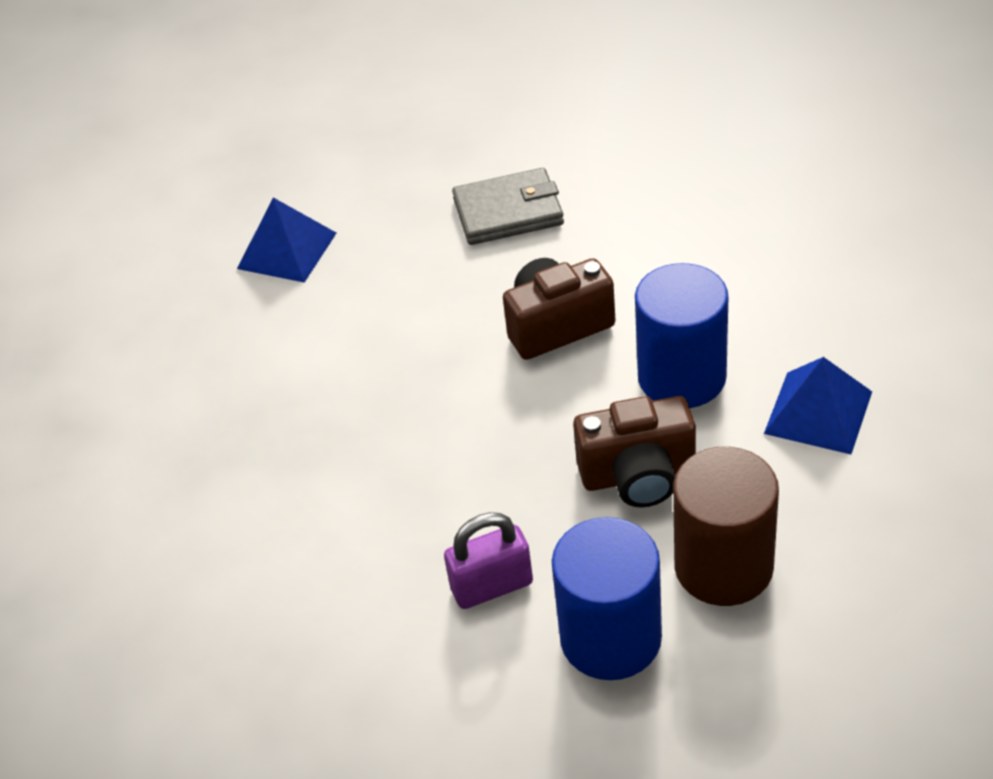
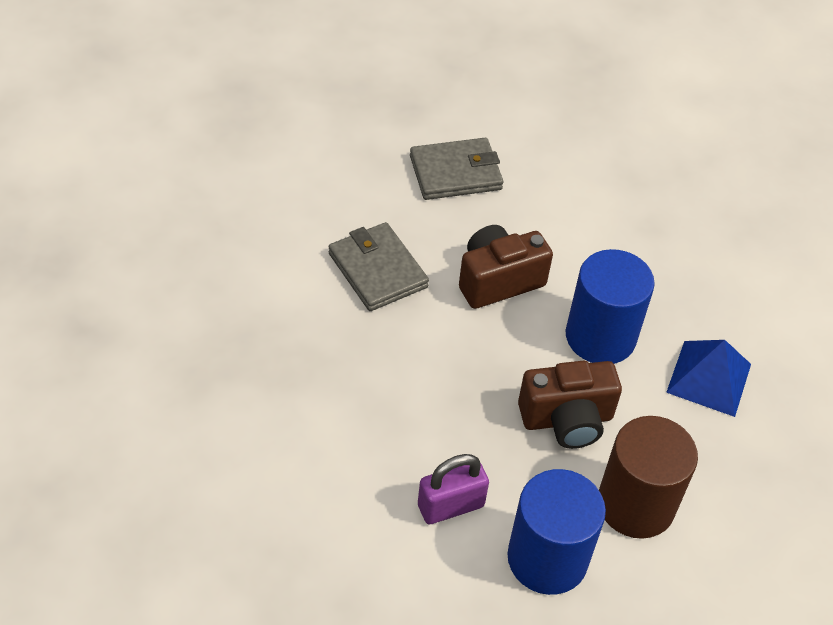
camera: 10 degrees left, 5 degrees up
(287, 250) = (269, 187): blue pyramid -> none
(411, 328) = (377, 270): none -> grey wallet

